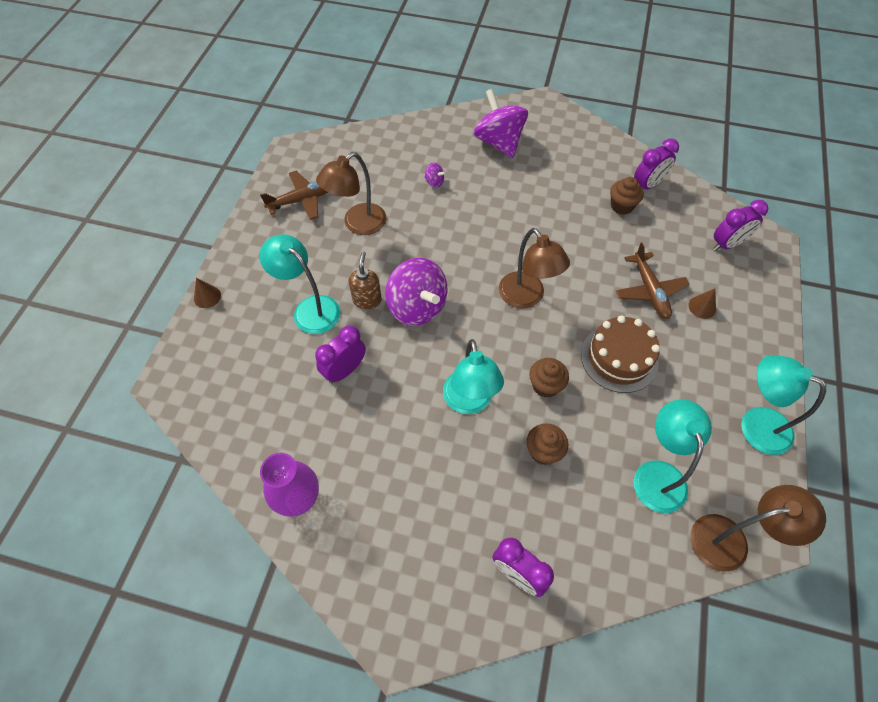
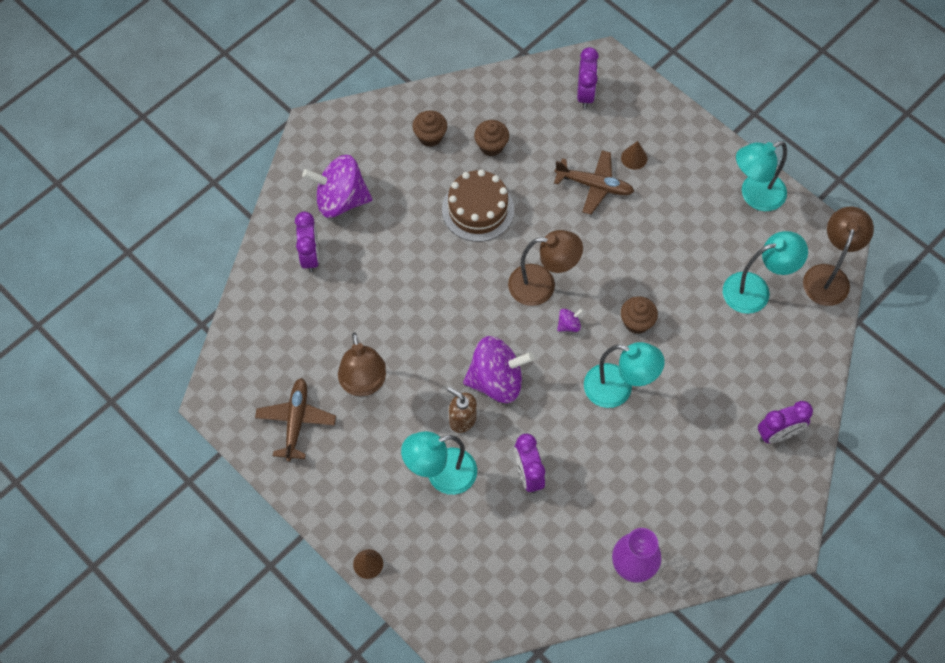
camera: 60 degrees left, 5 degrees up
(434, 182) = (354, 287): purple spinning top -> purple spinning top (569, 325)
(543, 451) = (693, 359): brown cupcake -> brown cupcake (430, 136)
(619, 358) = (644, 251): brown cake -> brown cake (478, 209)
(647, 185) = (481, 109): purple clock -> purple clock (310, 256)
(657, 474) = (756, 290): turquoise lamp -> turquoise lamp turned 135 degrees clockwise

